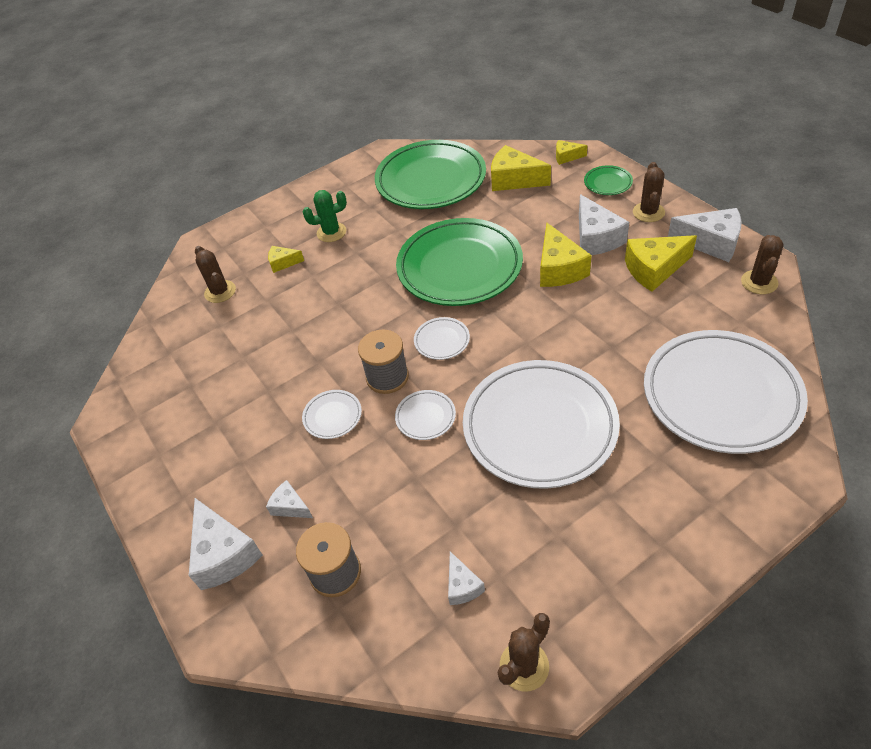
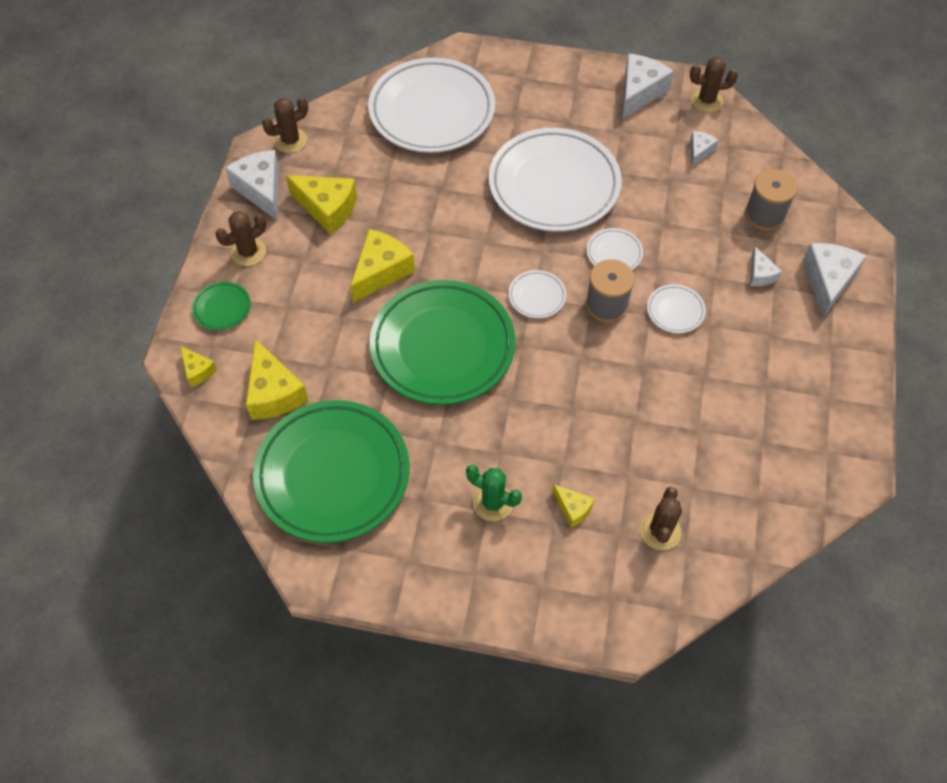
camera: 140 degrees left, 10 degrees up
(596, 238) = (317, 269): white cheese -> white cheese (639, 92)

